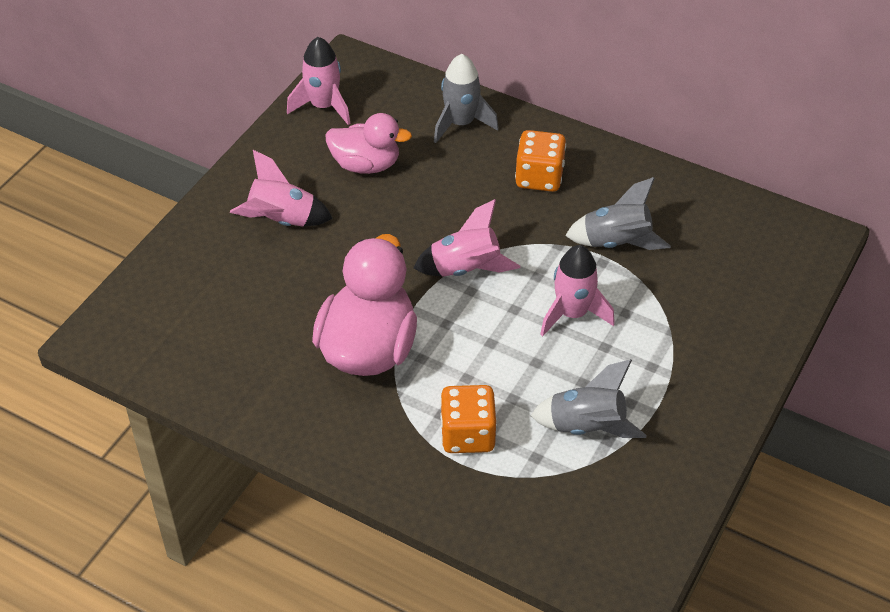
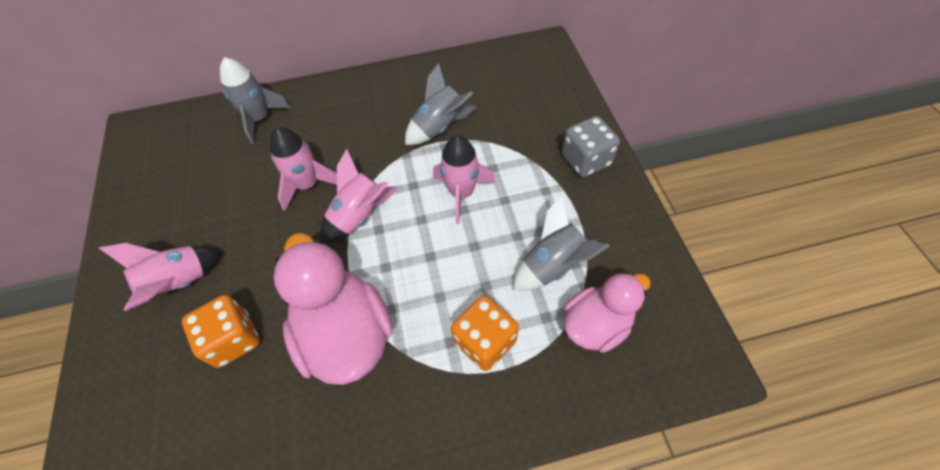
camera: 40 degrees left, 10 degrees up
(323, 106) = (140, 172): pink rocket -> pink rocket (307, 185)
(366, 165) = (213, 193): pink duck -> pink duck (596, 324)
(539, 177) = (348, 119): orange dice -> orange dice (233, 339)
(723, 369) = (586, 160): none -> grey dice

